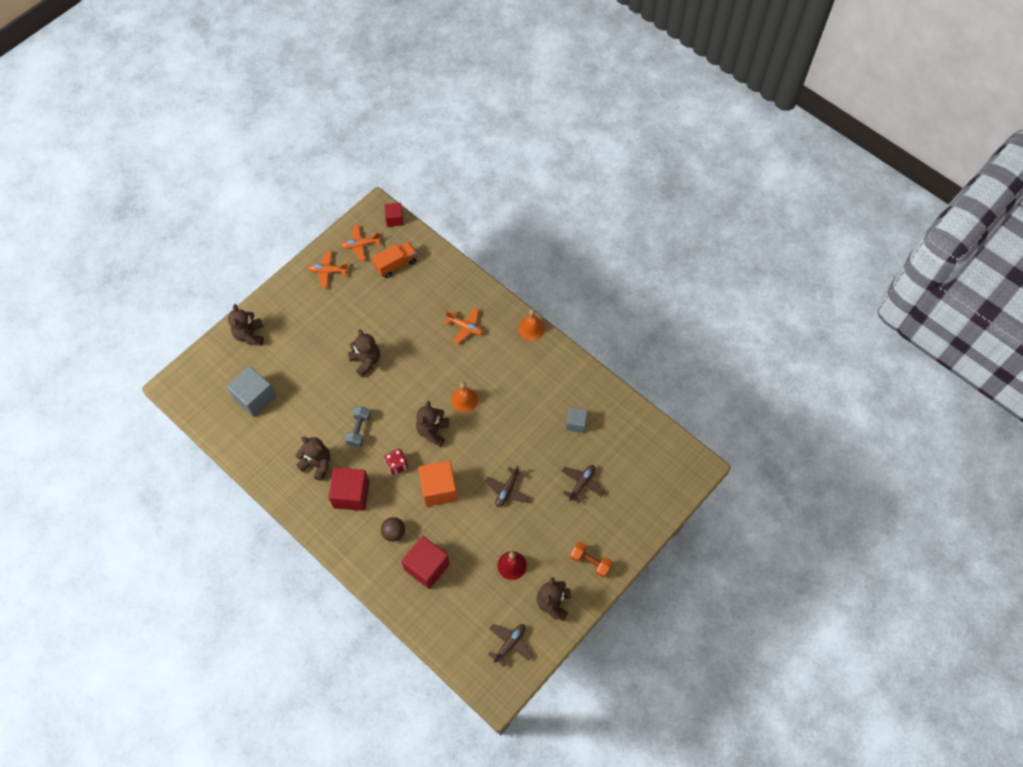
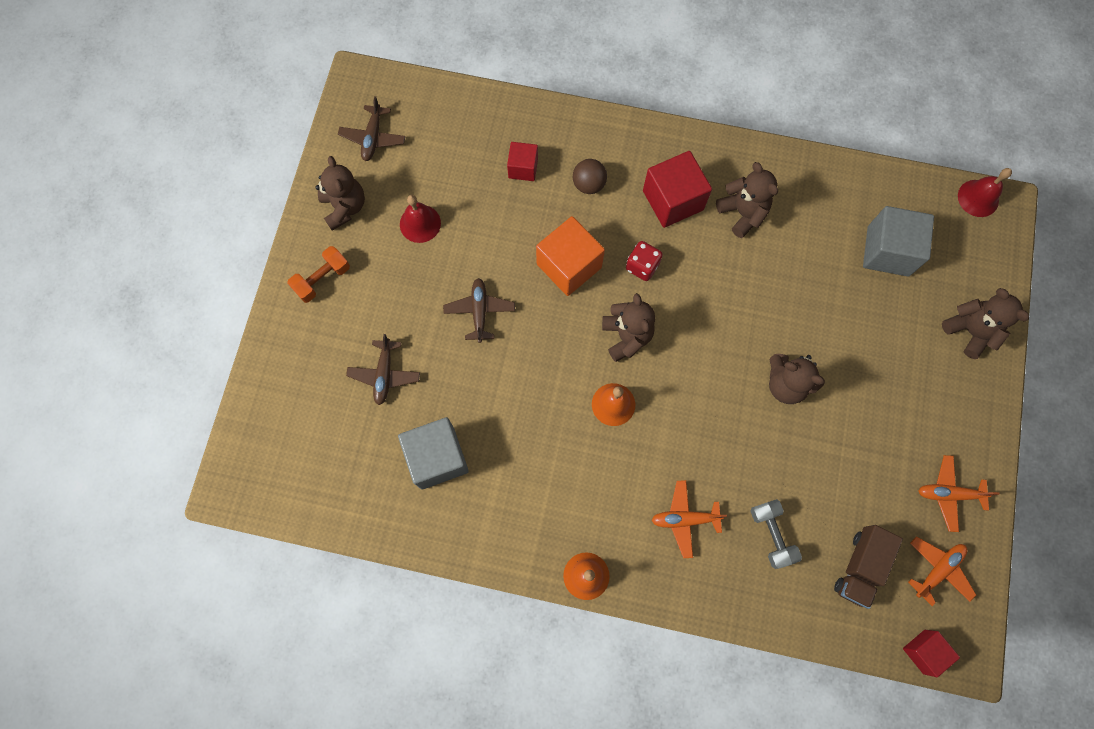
camera: 150 degrees right, 10 degrees up
(180, 398) = (978, 198): none -> red bell
(317, 464) = (742, 213): brown teddy bear -> brown teddy bear turned 120 degrees counterclockwise
(328, 271) = (948, 494): orange plane -> orange plane turned 150 degrees counterclockwise
(359, 430) = (723, 284): grey dumbbell -> grey dumbbell (771, 534)
(396, 264) = (860, 567): orange truck -> brown truck
(427, 566) = (523, 168): red cube -> red cube, size x0.58
(576, 423) = (437, 458): grey cube -> grey cube, size x1.72
(590, 562) = (322, 279): orange dumbbell -> orange dumbbell turned 45 degrees counterclockwise

